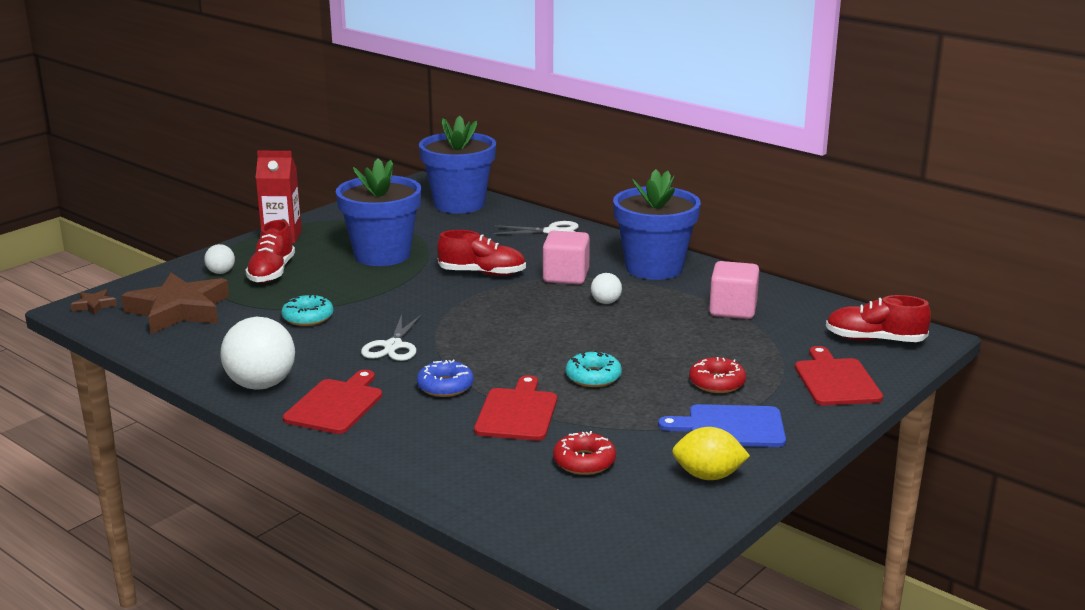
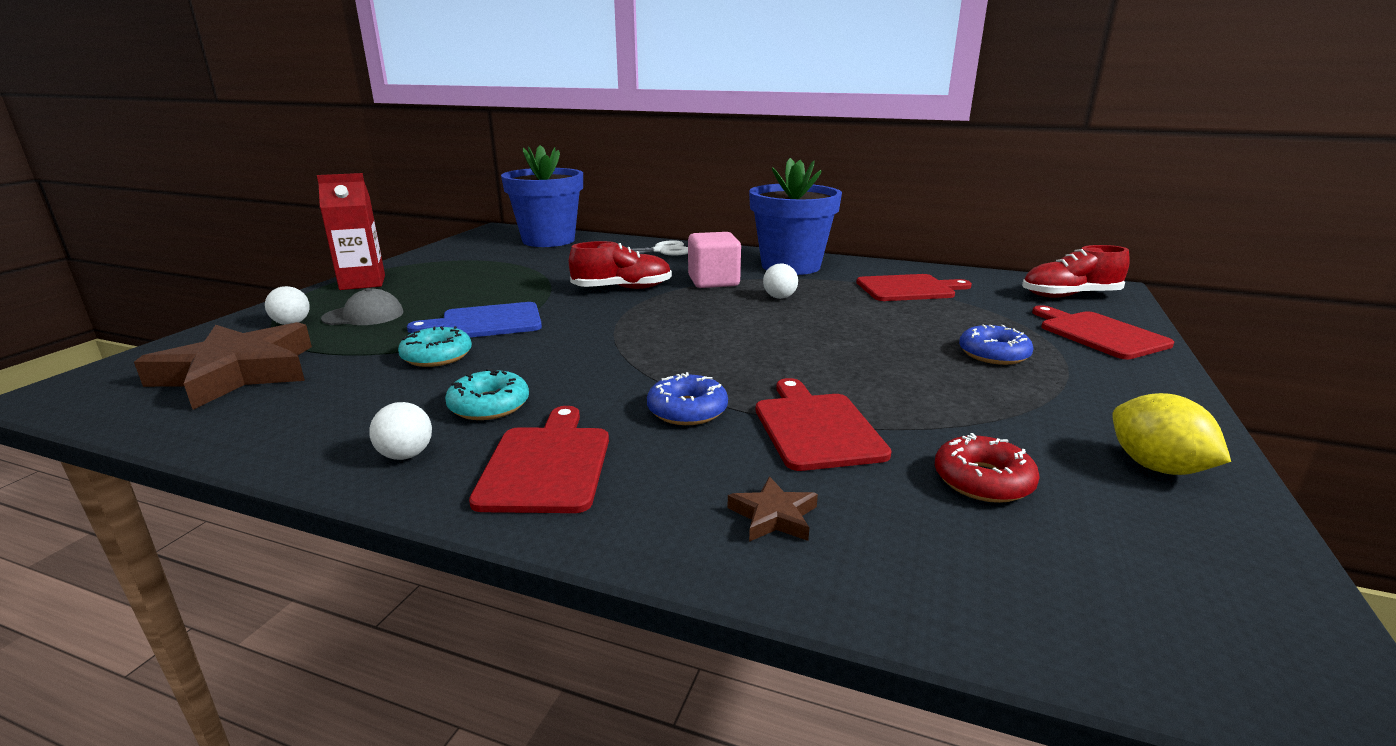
camera: 20 degrees left, 0 degrees up
(94, 305) = (91, 384): brown star -> brown star (774, 516)
(261, 385) = (406, 455): white ball -> white ball, size x0.49
(272, 272) = (363, 316): red shoe -> grey cap
(382, 255) = (495, 285): blue flower pot -> none
(393, 346) = (576, 373): white scissors -> none
(593, 377) = (856, 369): turquoise donut -> turquoise donut (489, 405)
(708, 476) = (1156, 467): yellow lemon -> yellow lemon turned 75 degrees clockwise
(717, 383) = (993, 354): red donut -> blue donut
(730, 427) = (1081, 399): blue cutting board -> blue cutting board (486, 322)
(733, 310) = (909, 289): pink cube -> red cutting board

